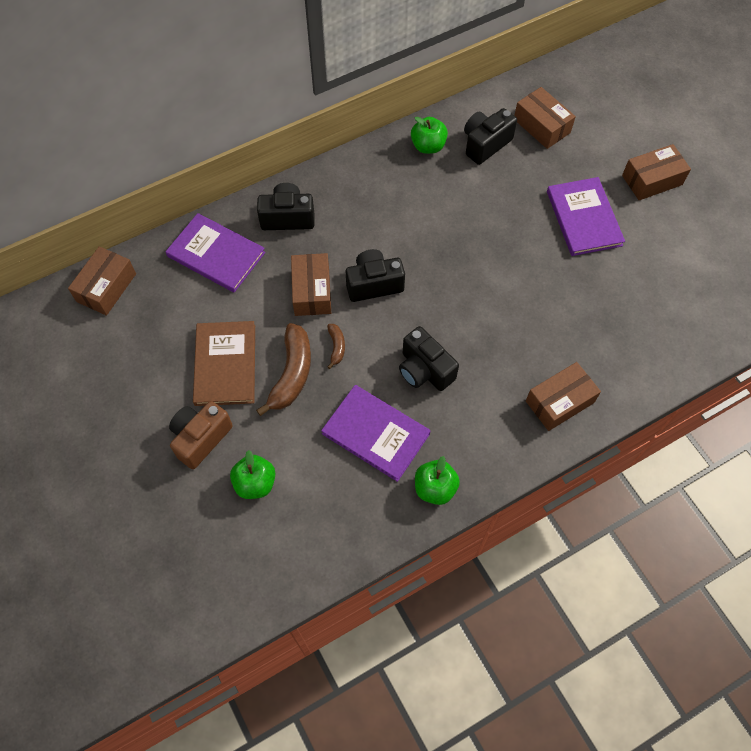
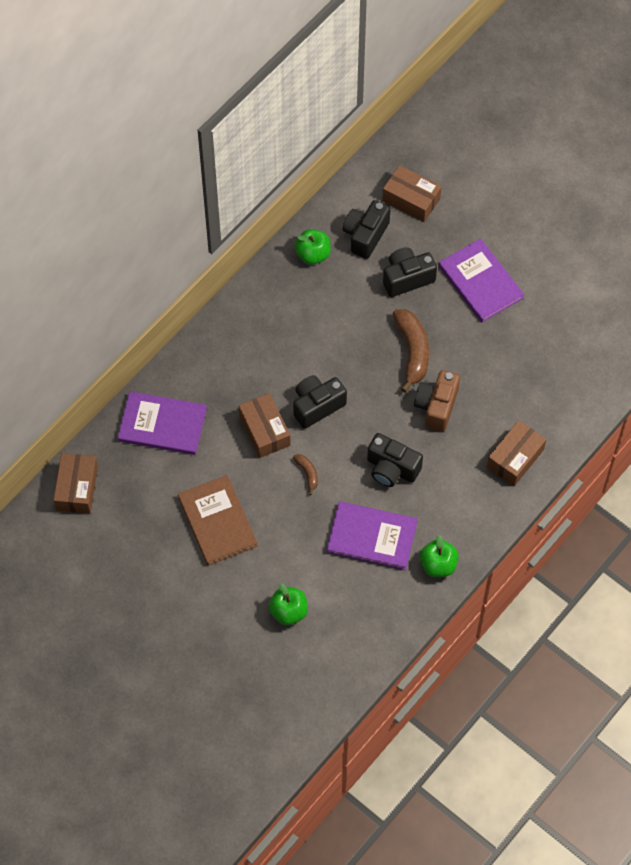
camera: 20 degrees left, 0 degrees up
(201, 438) = (226, 591): brown camera -> brown camera (436, 406)
(287, 217) = (212, 368): black camera -> black camera (407, 278)
(292, 374) = (279, 510): brown banana -> brown banana (412, 351)
(652, 180) = (529, 224): brown box -> none

